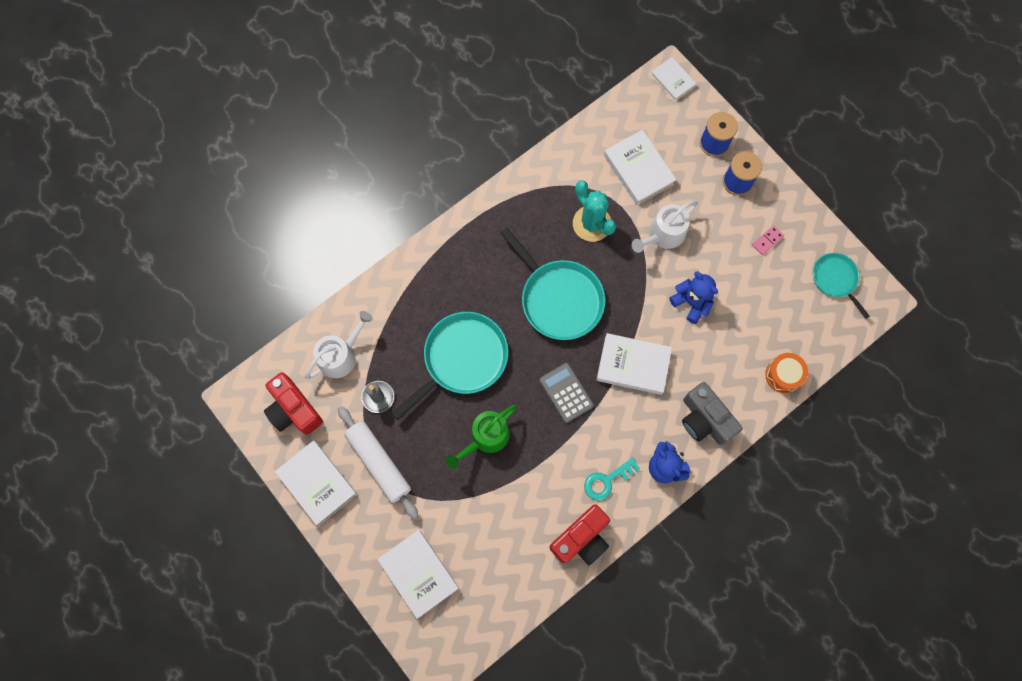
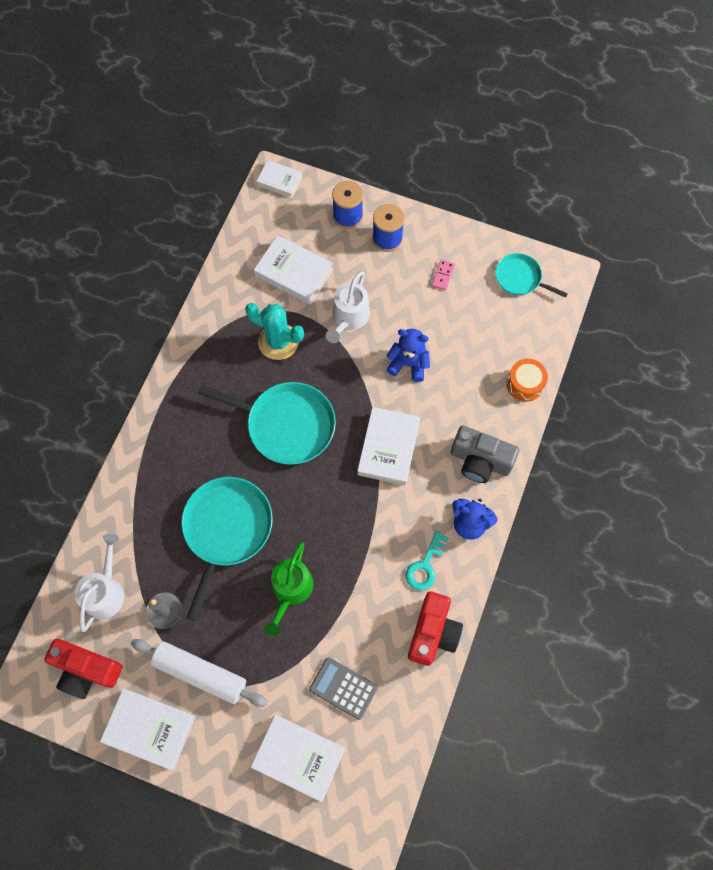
camera: 30 degrees left, 5 degrees down
(566, 393) = (341, 506): grey calculator -> grey calculator (343, 688)
(633, 365) = (388, 448): white book -> white book turned 60 degrees counterclockwise

